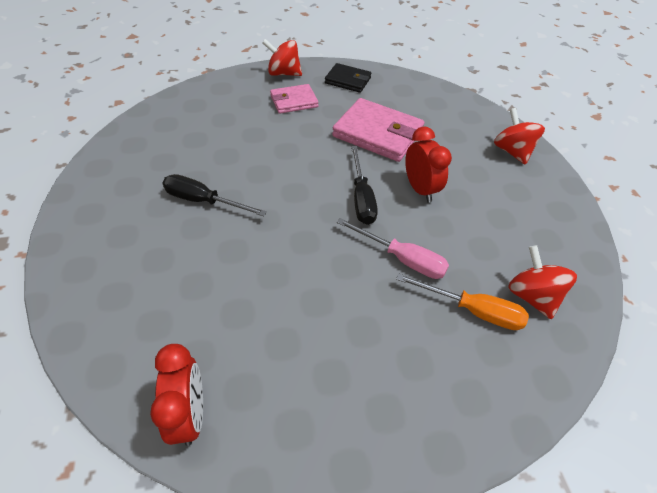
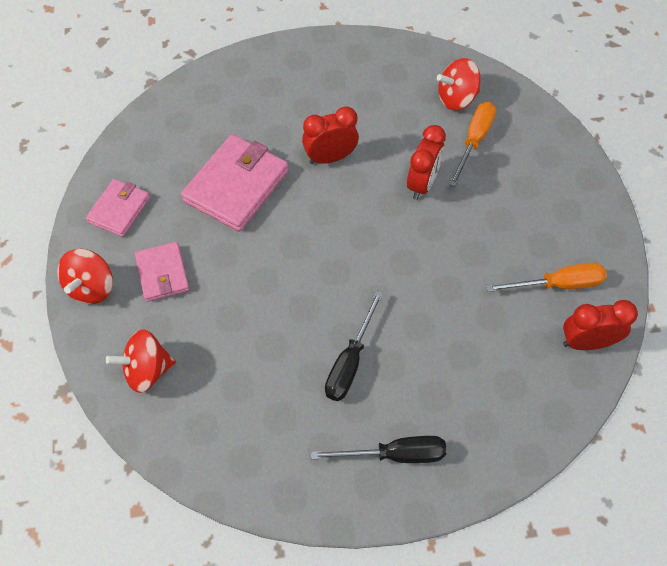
camera: 85 degrees left, 10 degrees up
(273, 387) = (557, 284): none -> orange screwdriver
(348, 80) = (119, 210): black wallet -> pink wallet
(361, 198) = (343, 210): black screwdriver -> black screwdriver (394, 454)
(402, 259) = (422, 183): pink screwdriver -> red clock
(512, 151) = (273, 69): red spinning top -> red spinning top (147, 370)

